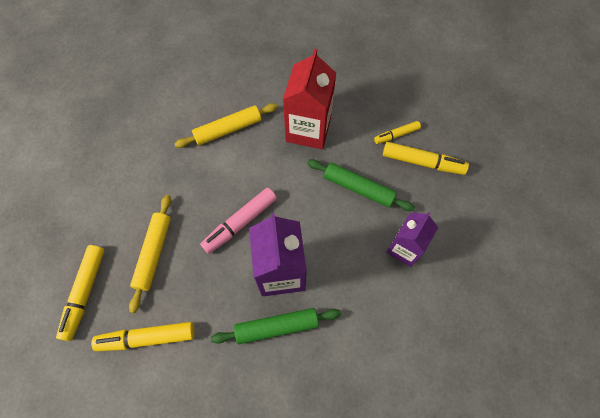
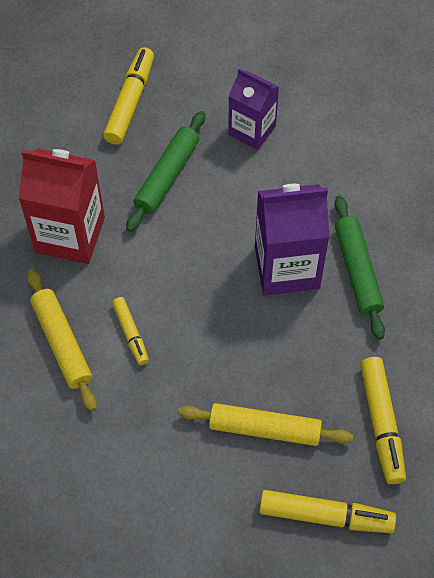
camera: 90 degrees left, 5 degrees down
(240, 223) = (217, 319): pink marker -> none
(396, 135) = (86, 128): yellow marker -> yellow marker (131, 334)

